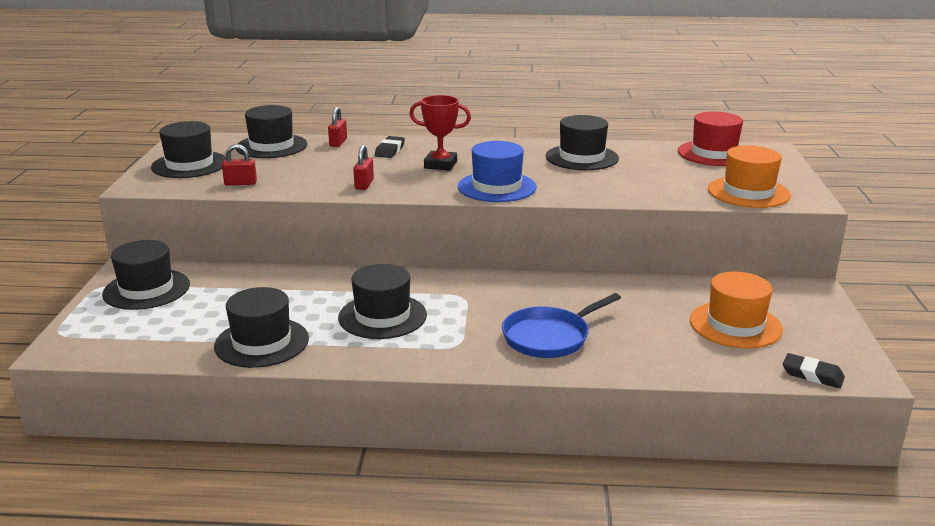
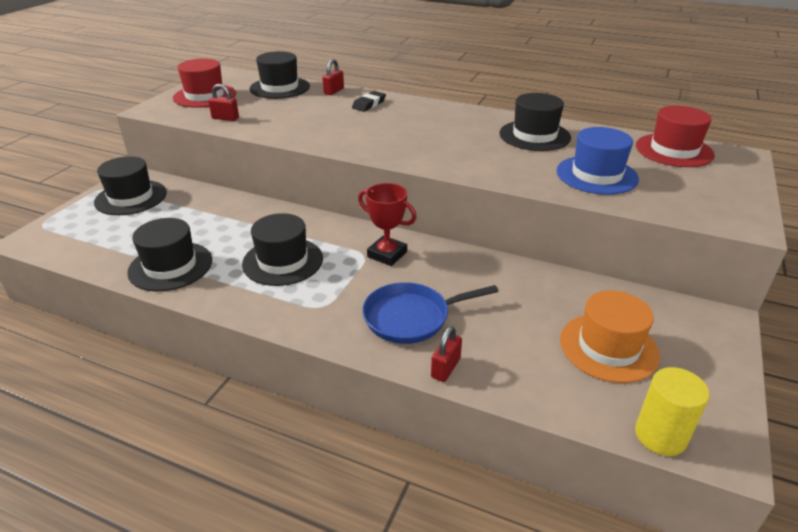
camera: 20 degrees right, 10 degrees up
(189, 165) = (205, 96): black hat -> red hat
(364, 184) = (319, 134): red padlock -> red padlock (445, 368)
(440, 165) = (399, 124): red trophy -> red trophy (387, 254)
(497, 187) = (430, 155): blue hat -> blue hat (596, 175)
(748, 192) = (682, 202): orange hat -> none
(812, 375) = (660, 436): black eraser -> yellow cylinder

